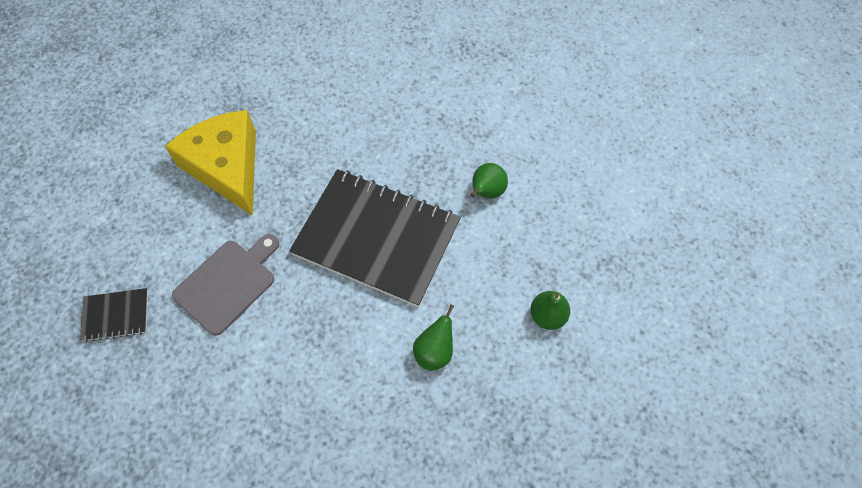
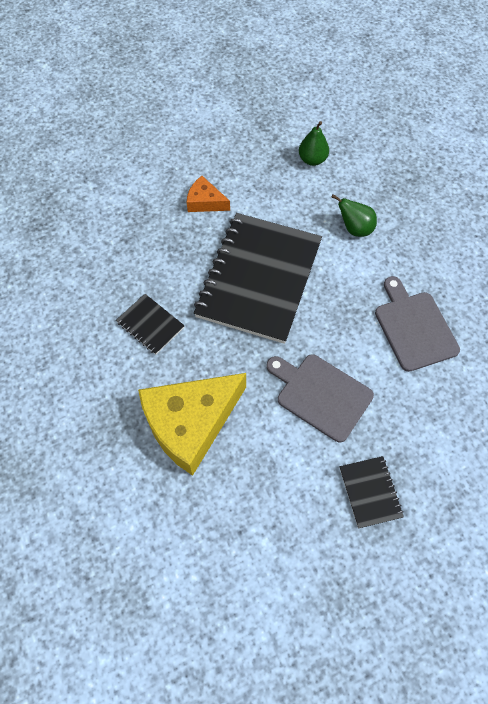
camera: 95 degrees left, 0 degrees up
(287, 397) = (414, 327): none -> grey cutting board
(337, 137) = (150, 325): none -> black notebook
(486, 192) = (205, 202): green pear -> orange cheese

